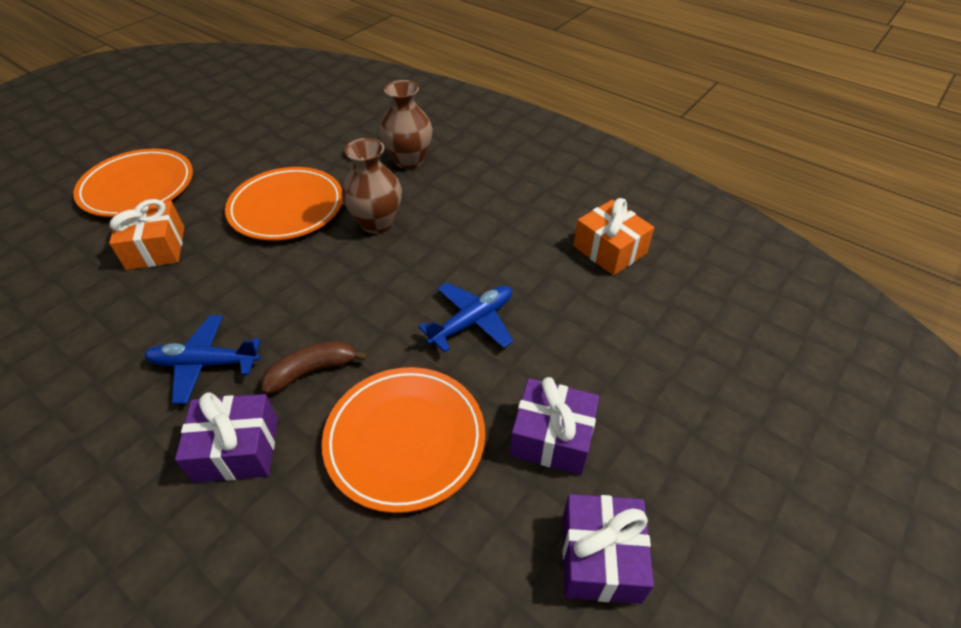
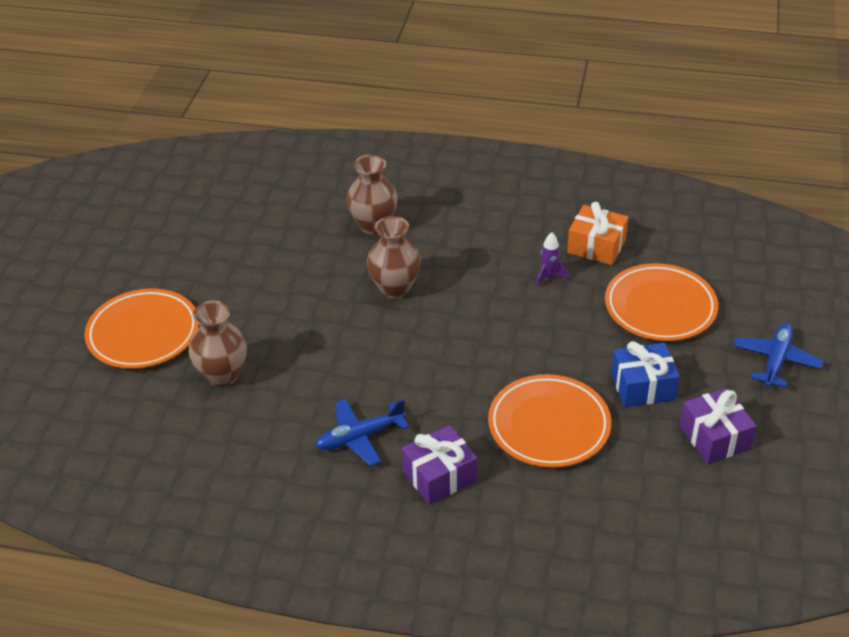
camera: 25 degrees left, 5 degrees down
(156, 248) = (222, 375): orange gift -> brown vase
(287, 208) = (304, 303): orange plate -> orange plate (660, 307)
(312, 371) = (445, 411): brown banana -> none
(472, 321) = (534, 335): blue plane -> blue plane (776, 360)
(535, 264) = (549, 277): none -> purple rocket
(552, 437) = (643, 386): purple gift -> blue gift

